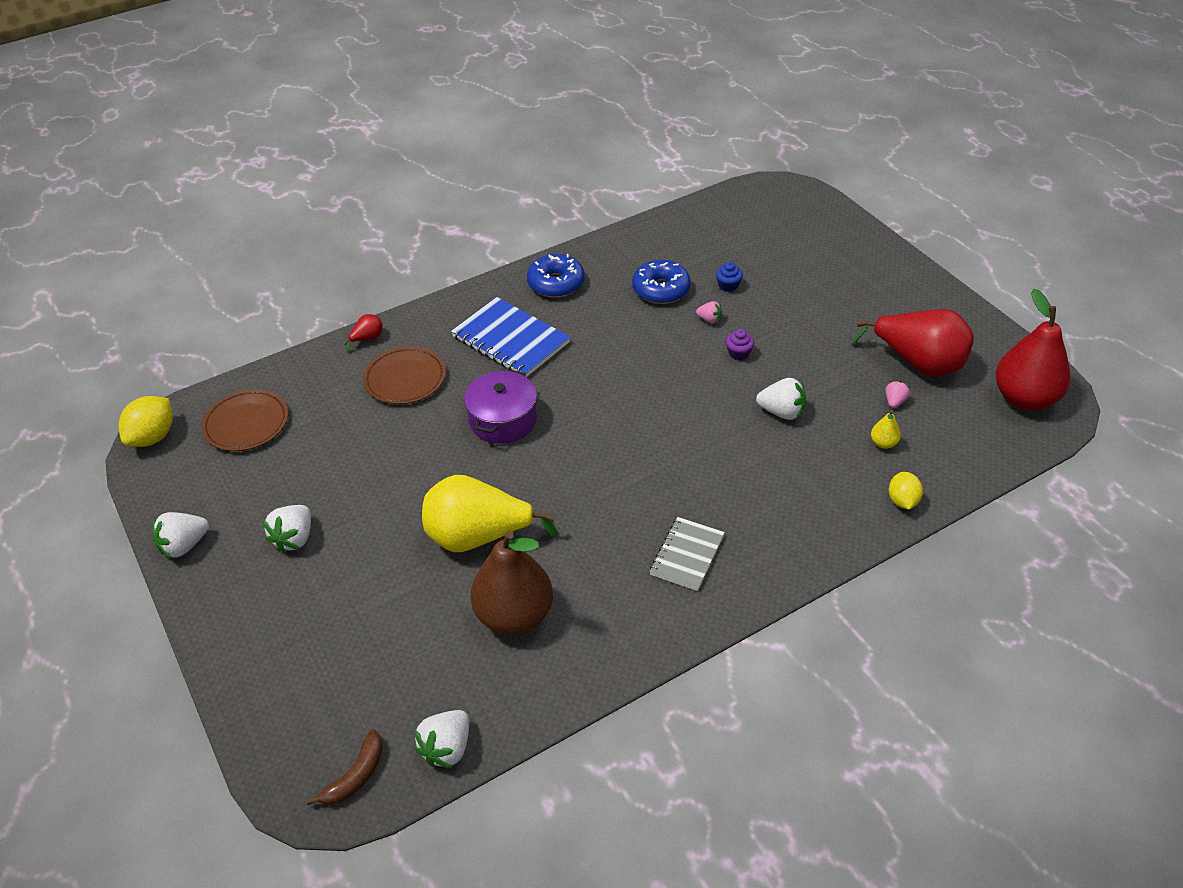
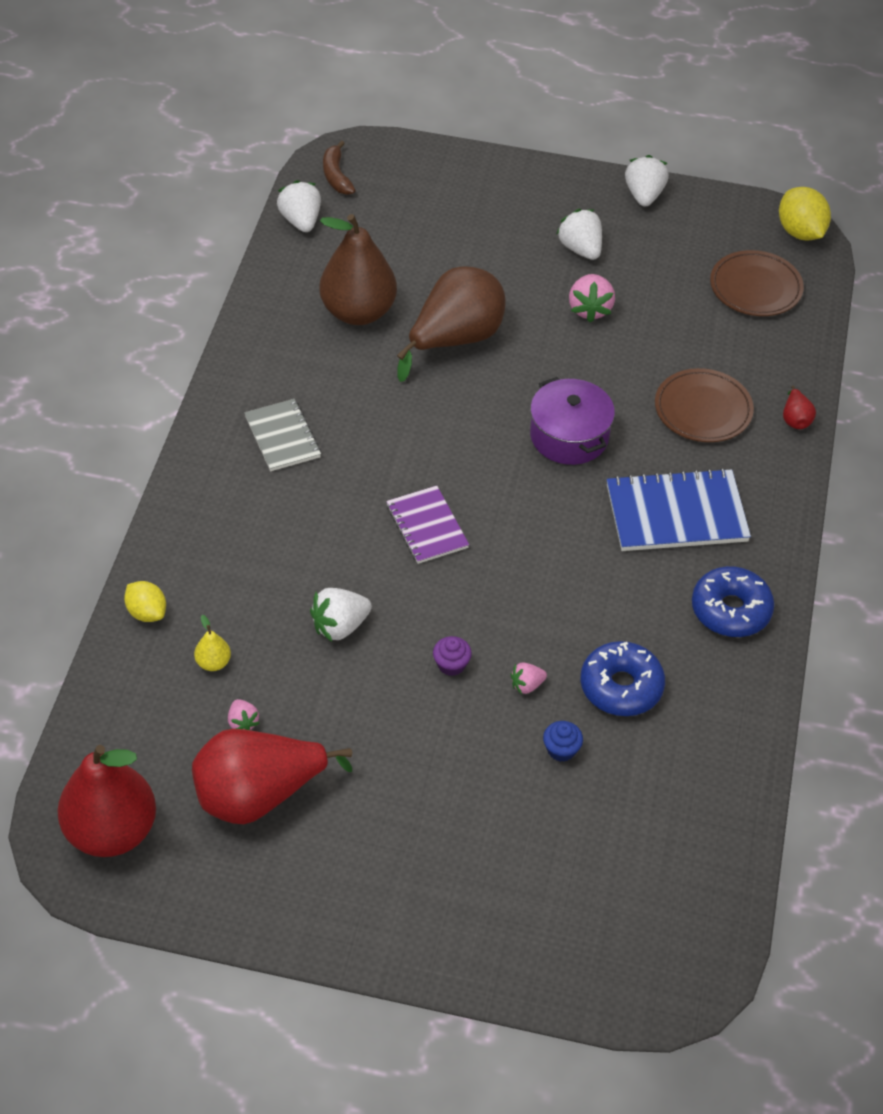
camera: 130 degrees right, 5 degrees up
(362, 489) = (590, 309): none -> pink strawberry
(478, 537) = (455, 339): yellow pear -> brown pear
(661, 429) = (427, 526): none -> purple notebook

